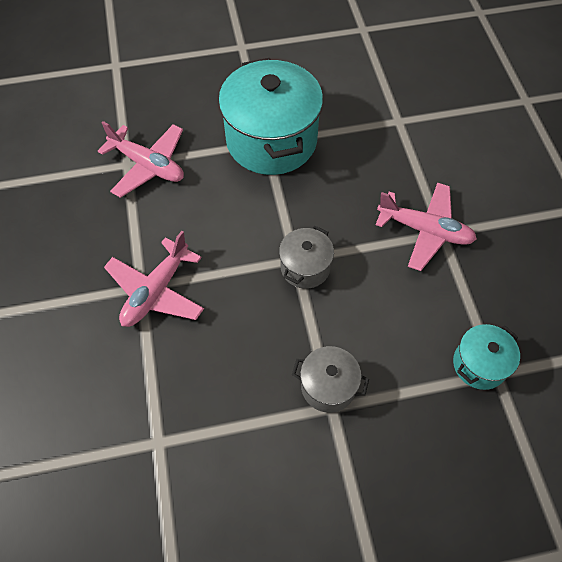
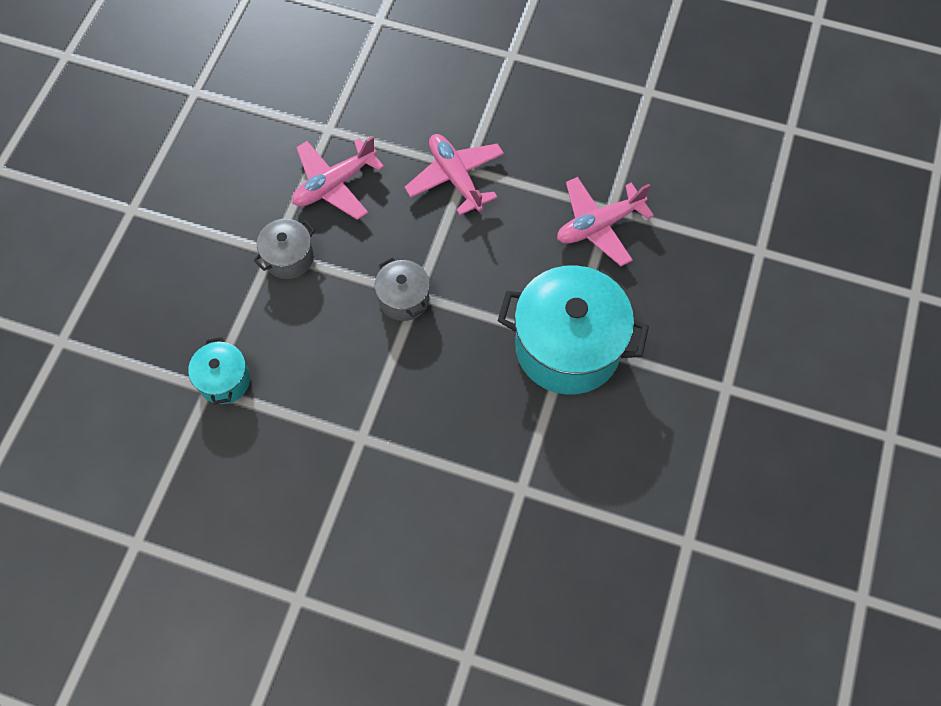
camera: 120 degrees right, 5 degrees up
(425, 230) = (374, 424): pink plane -> pink plane (334, 184)

